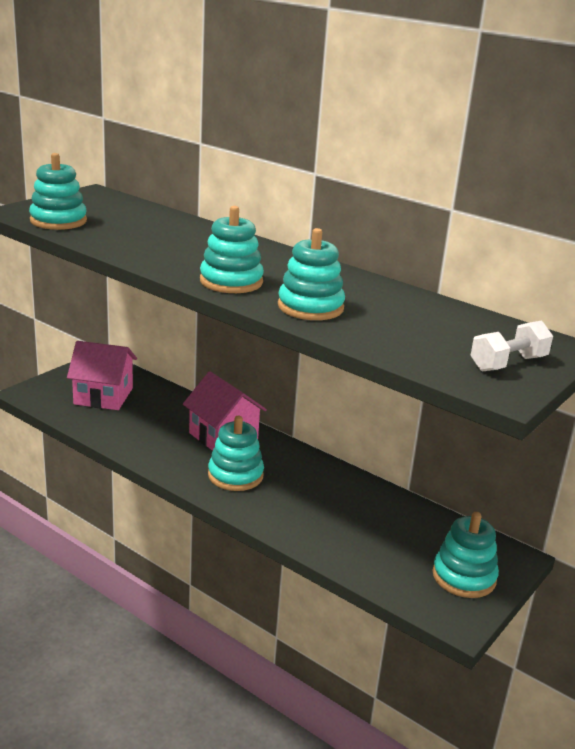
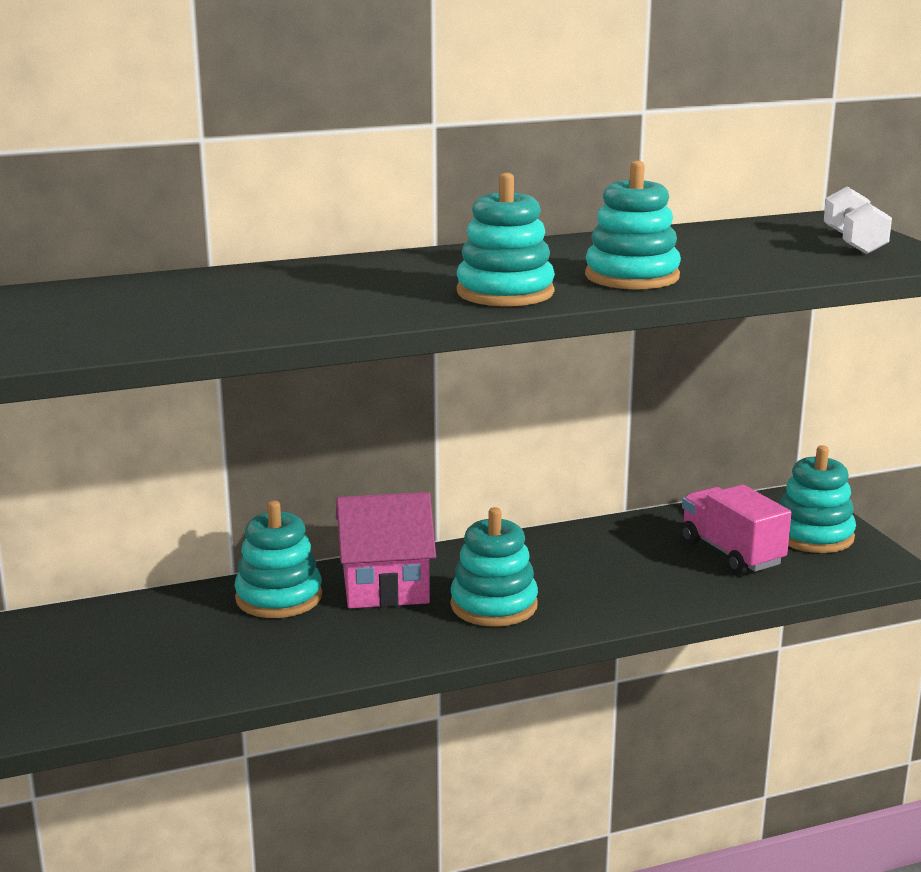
camera: 55 degrees left, 5 degrees down
(58, 221) = (102, 337): turquoise stacking toy -> turquoise stacking toy (279, 597)
(103, 396) = (152, 649): pink house -> none
(395, 546) = (731, 553): none -> pink truck

